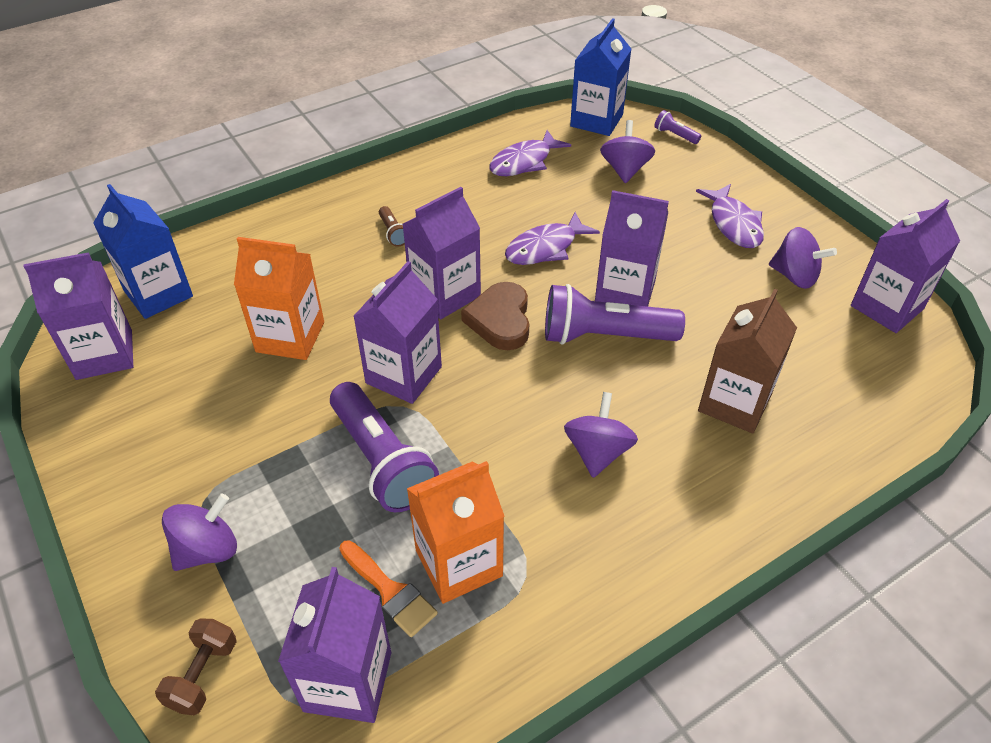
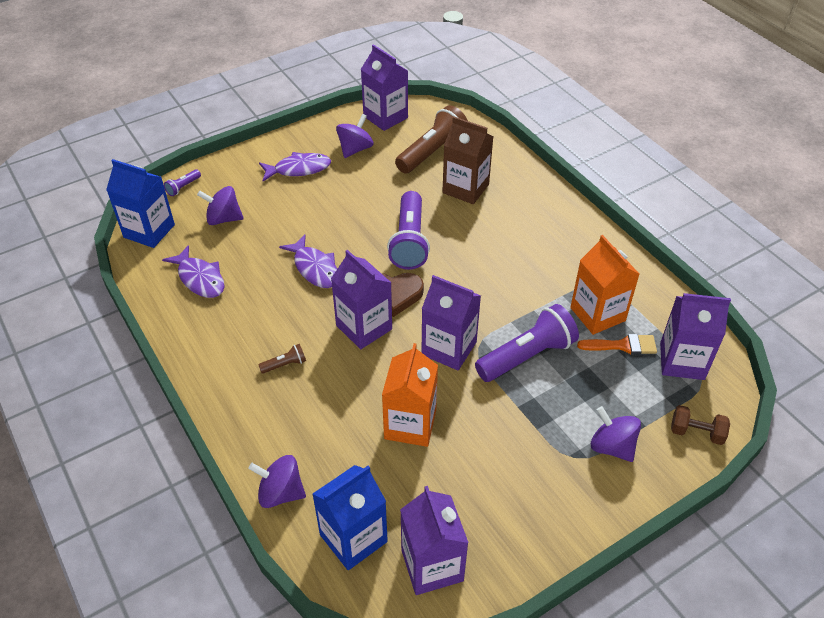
camera: 90 degrees left, 0 degrees up
(390, 591) = (622, 345): orange brush -> orange brush turned 45 degrees clockwise
(597, 452) = (508, 250): purple spinning top -> purple spinning top (280, 493)
(625, 292) = (366, 228): purple carton -> none
(815, 363) = (432, 152): none -> brown flashlight

